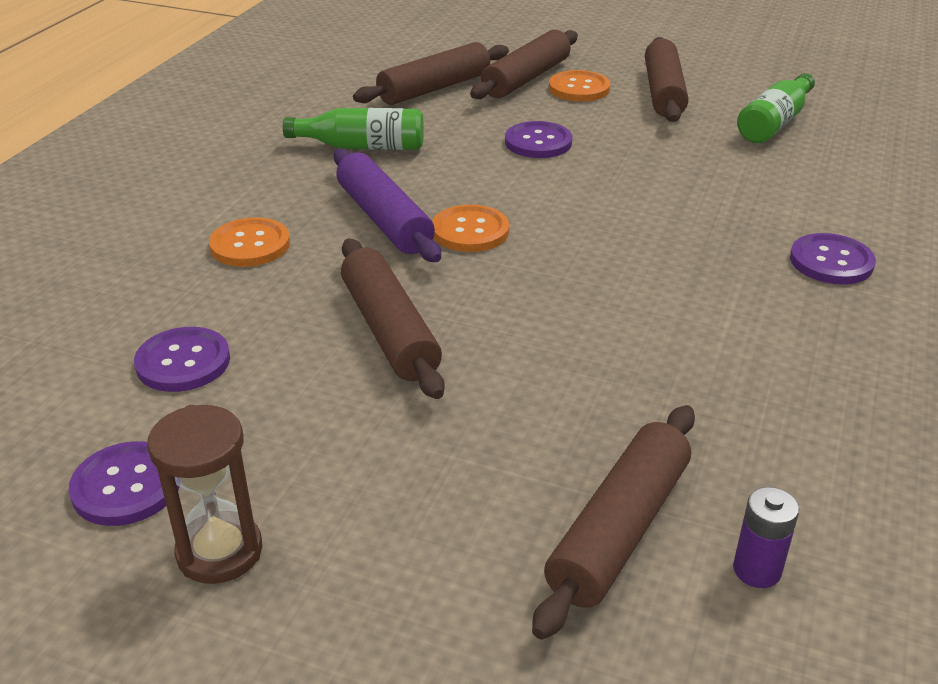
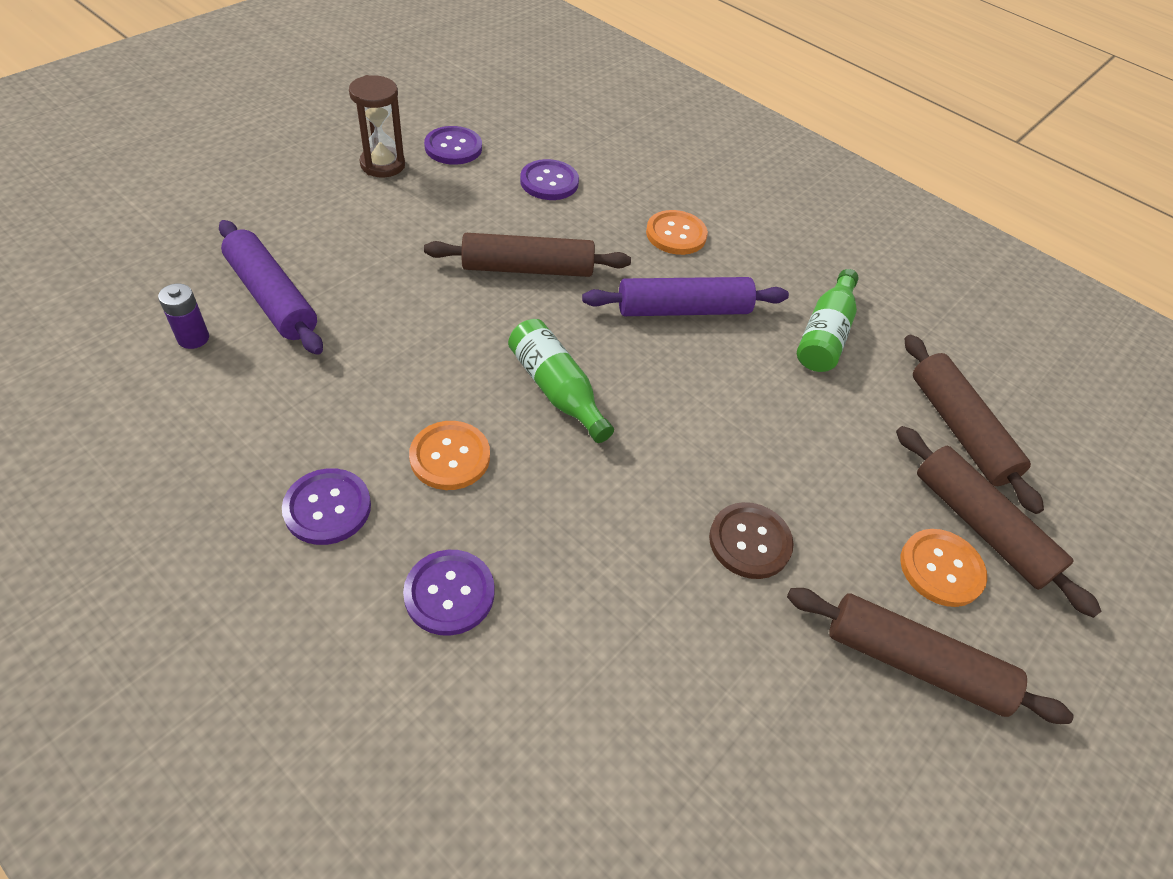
camera: 105 degrees right, 15 degrees up
(470, 231) = (640, 352): orange button -> orange button (450, 457)
(538, 142) = (798, 466): purple button -> purple button (327, 508)
(619, 530) = (272, 298): brown rolling pin -> purple rolling pin
(633, 151) = (750, 542): none -> brown button
(774, 123) = (785, 752): green bottle -> green bottle (556, 390)

